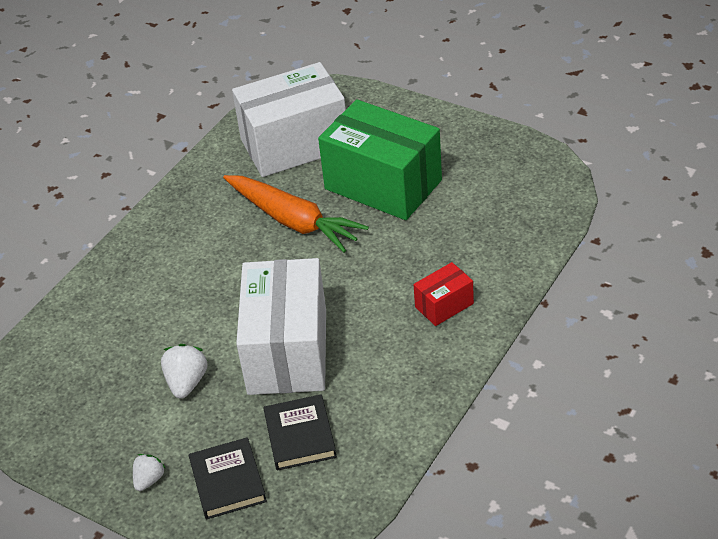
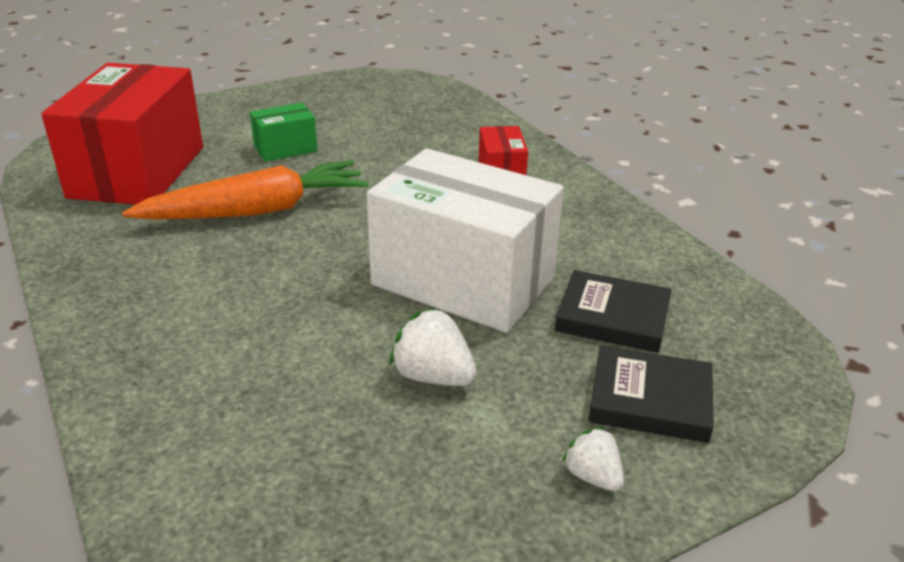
camera: 65 degrees left, 10 degrees down
(295, 144) = (138, 172): white box -> red box
(383, 184) = (285, 149): green box -> green box, size x0.45

